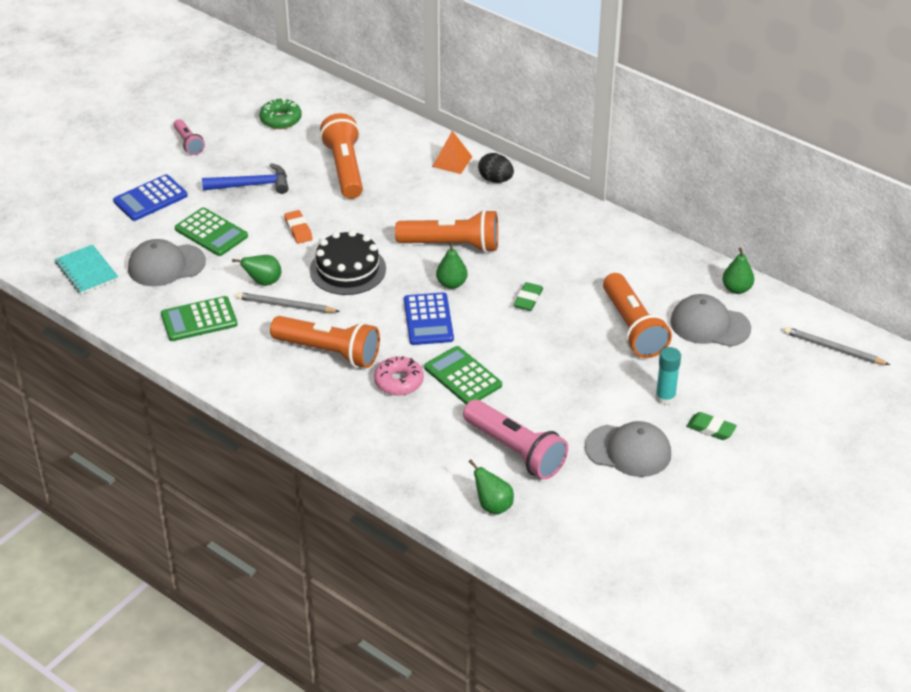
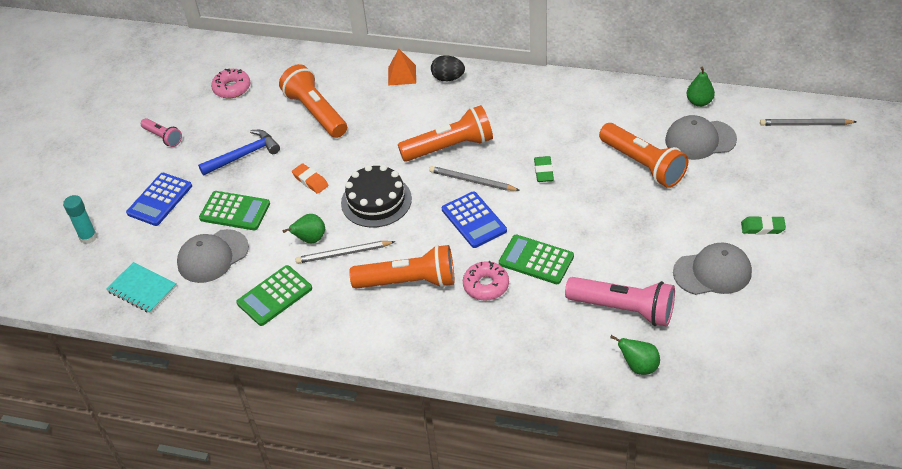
camera: 20 degrees left, 5 degrees up
(280, 119) = (232, 88): green donut -> pink donut
(451, 284) = (472, 181): green pear -> grey pencil
(665, 398) = (709, 215): turquoise glue stick -> turquoise glue stick (88, 237)

